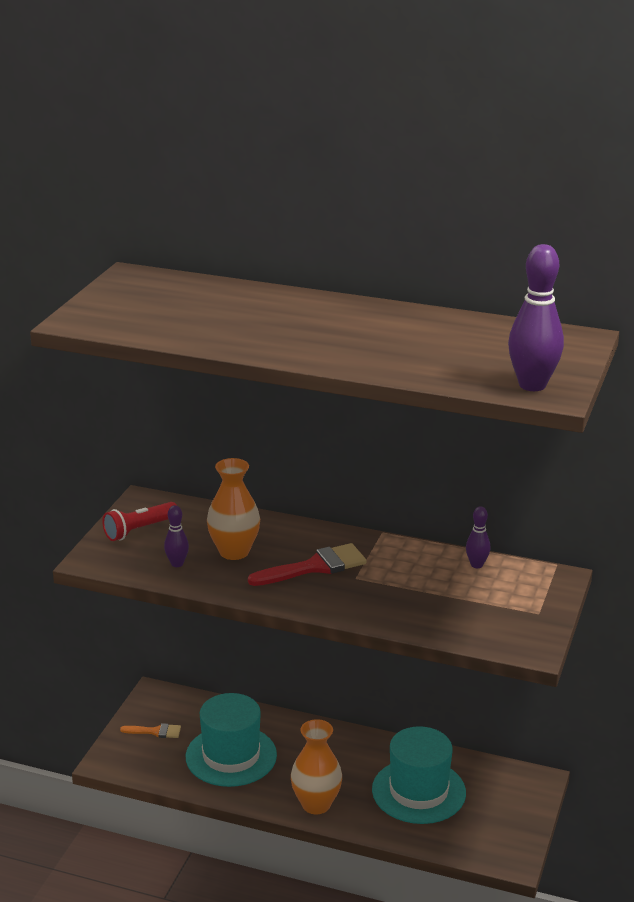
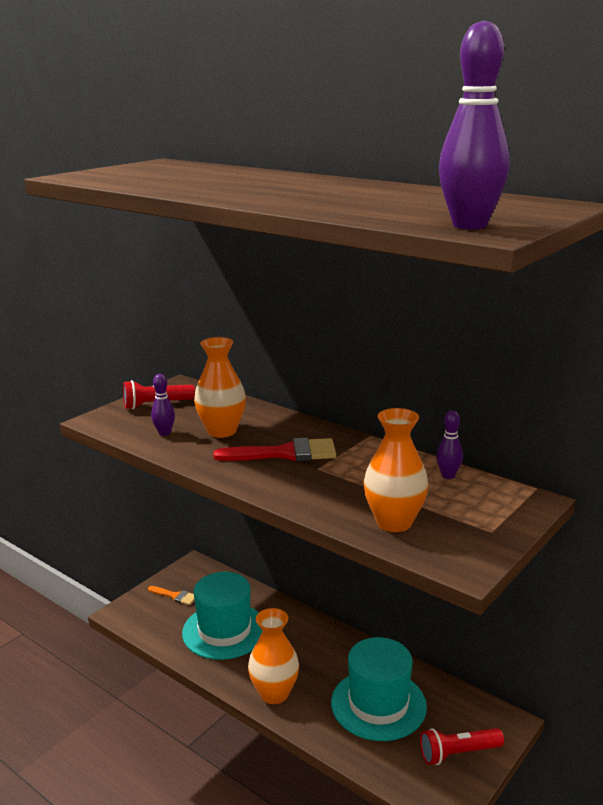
camera: 20 degrees right, 5 degrees down
(455, 620) = (394, 522): none -> orange vase
(507, 816) = (458, 753): none -> red flashlight

